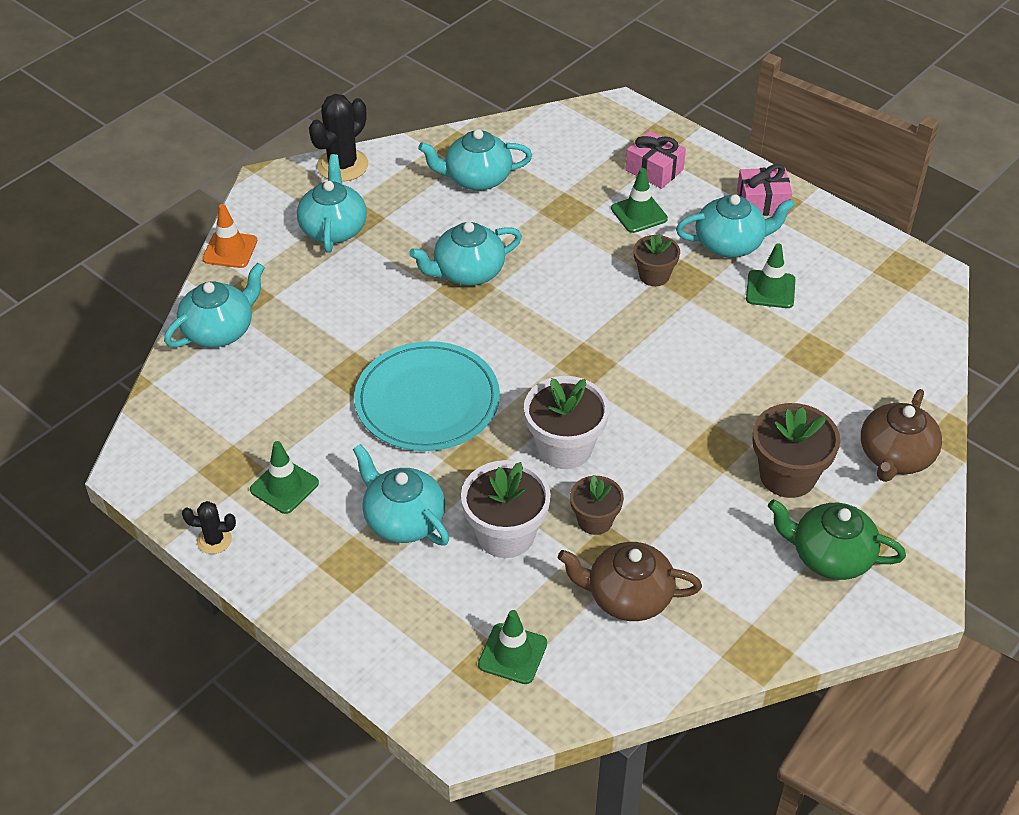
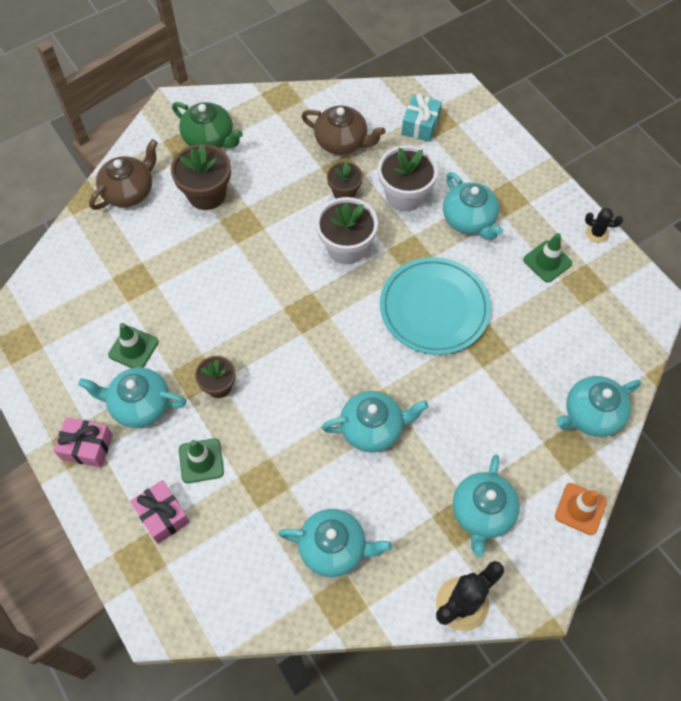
camera: 165 degrees left, 15 degrees up
(512, 654) = (420, 125): green traffic cone -> turquoise gift

